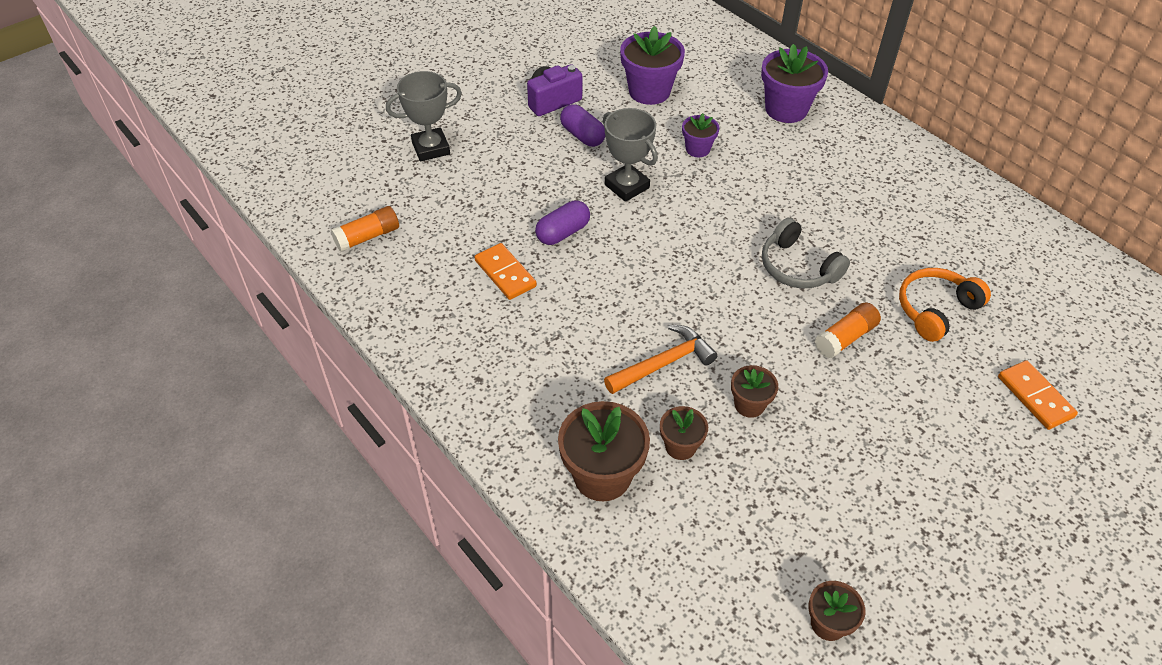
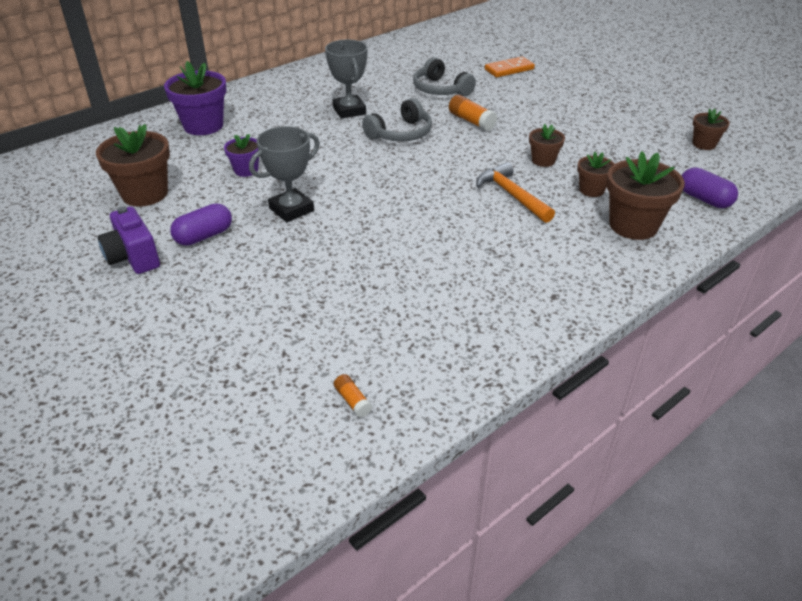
camera: 90 degrees left, 10 degrees down
(367, 237) = (352, 401): orange glue stick -> orange glue stick, size x0.57
(431, 148) = (190, 355): grey trophy -> grey trophy (349, 110)
(505, 273) = (413, 284): orange domino -> none
(563, 233) = (354, 248): purple capsule -> purple capsule (704, 199)
(649, 91) = (145, 194): purple flower pot -> brown flower pot
(935, 310) = (440, 89): orange headphones -> grey headphones

